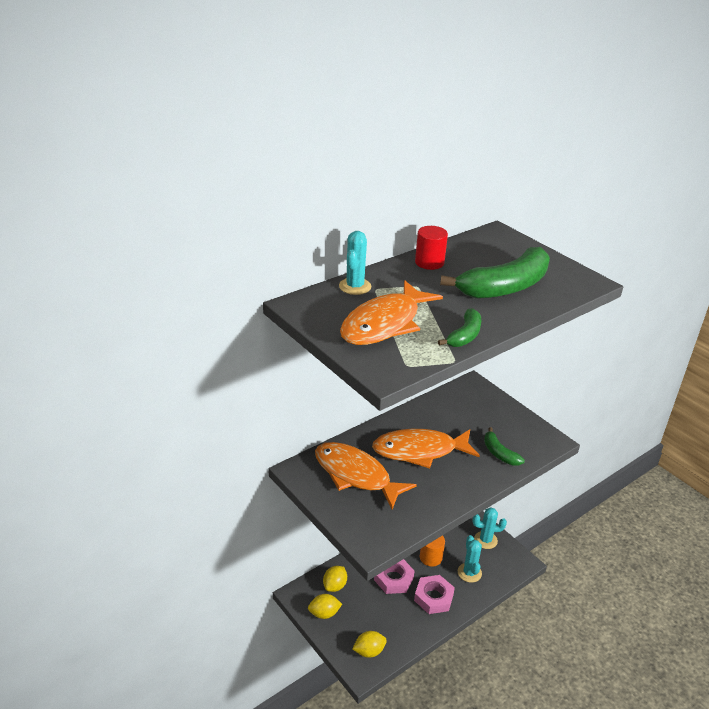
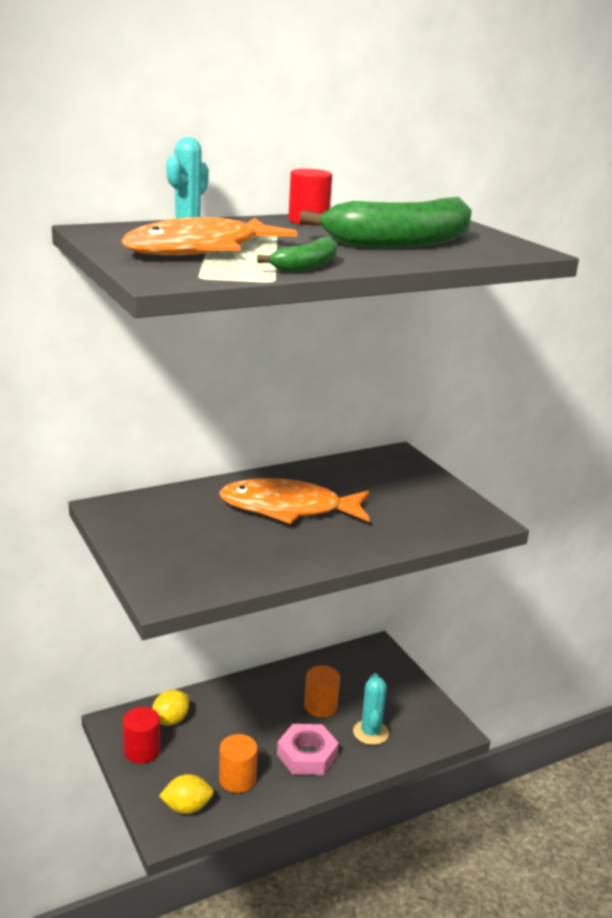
camera: 10 degrees right, 10 degrees down
(324, 613) = (142, 751): yellow lemon -> red cylinder
(356, 475) = (184, 521): orange fish -> none
(393, 579) = (257, 724): pink nut -> none
(394, 624) = (237, 779): none -> orange cylinder
(485, 540) = (408, 697): turquoise cactus -> none
(499, 453) = (403, 524): green banana -> none

